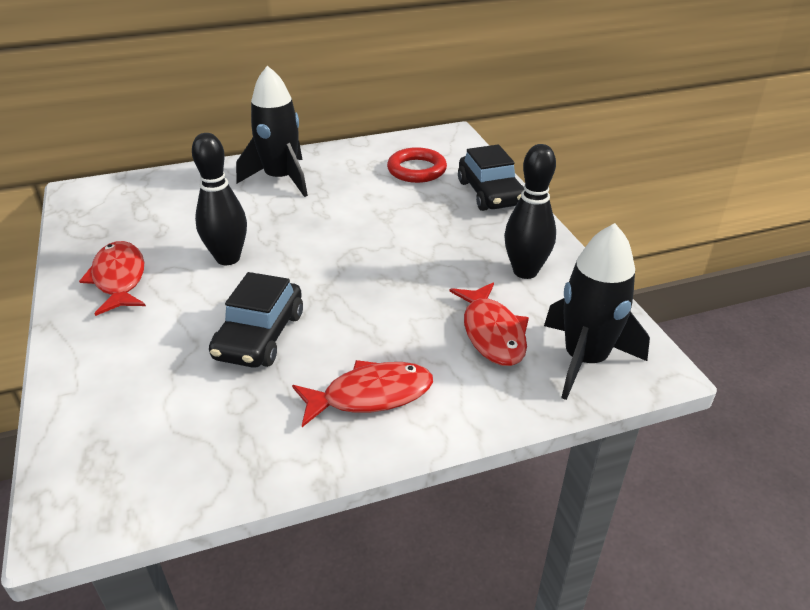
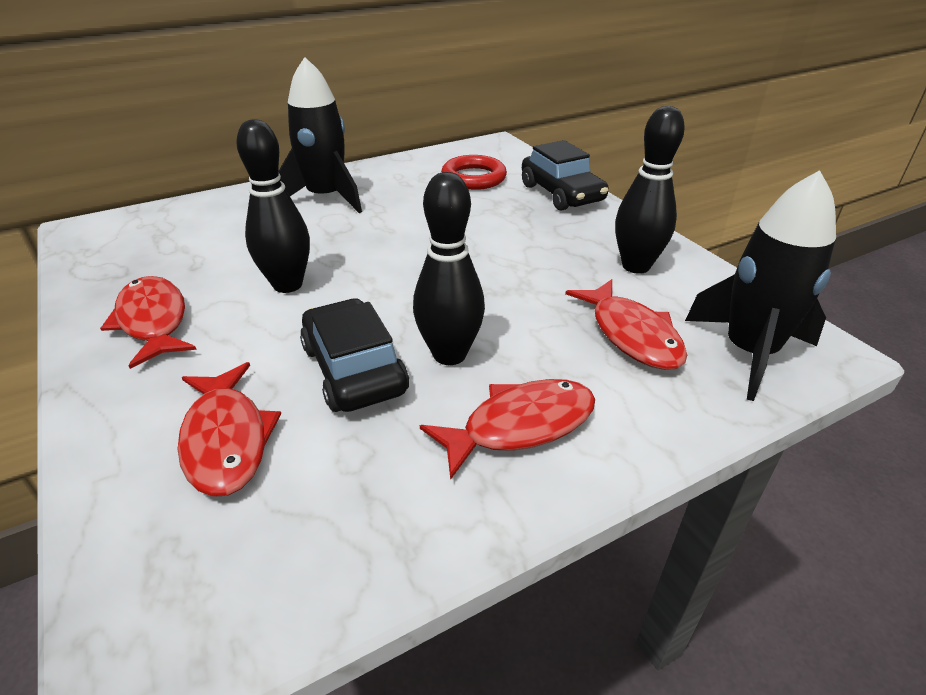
camera: 10 degrees left, 0 degrees up
(153, 377) = (226, 439): none -> red fish
(260, 335) = (354, 369): black car -> black car turned 150 degrees clockwise
(337, 332) = (449, 354): none -> black bowling pin

